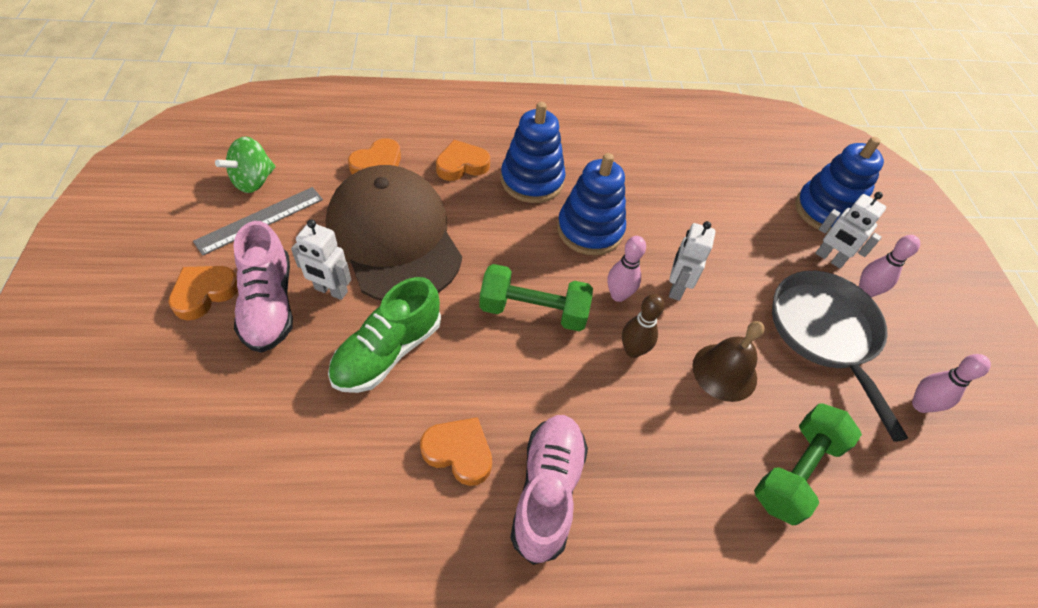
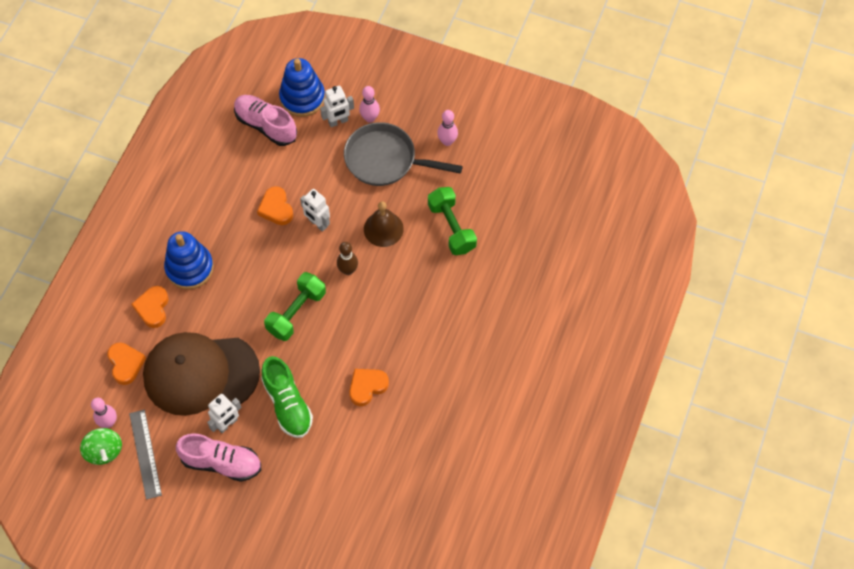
camera: 60 degrees left, 10 degrees up
(204, 293) = (195, 498): orange heart -> orange heart (276, 208)
(547, 491) = (407, 352): pink shoe -> pink shoe (266, 125)
(590, 230) = (250, 251): blue stacking toy -> none
(618, 295) = (307, 259): pink bowling pin -> pink bowling pin (108, 422)

